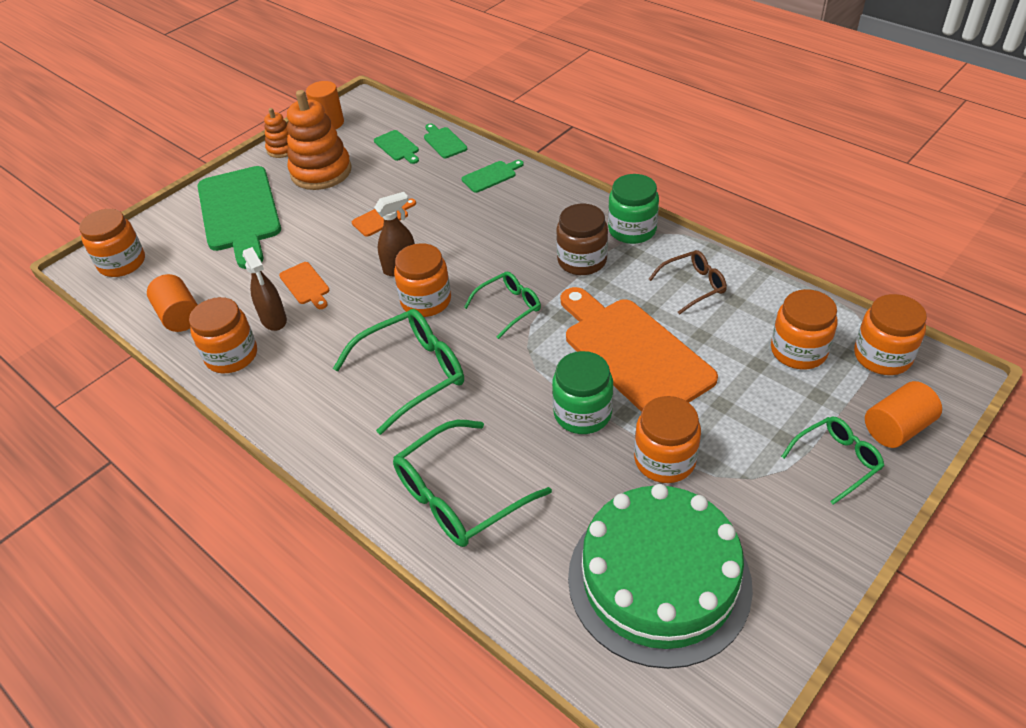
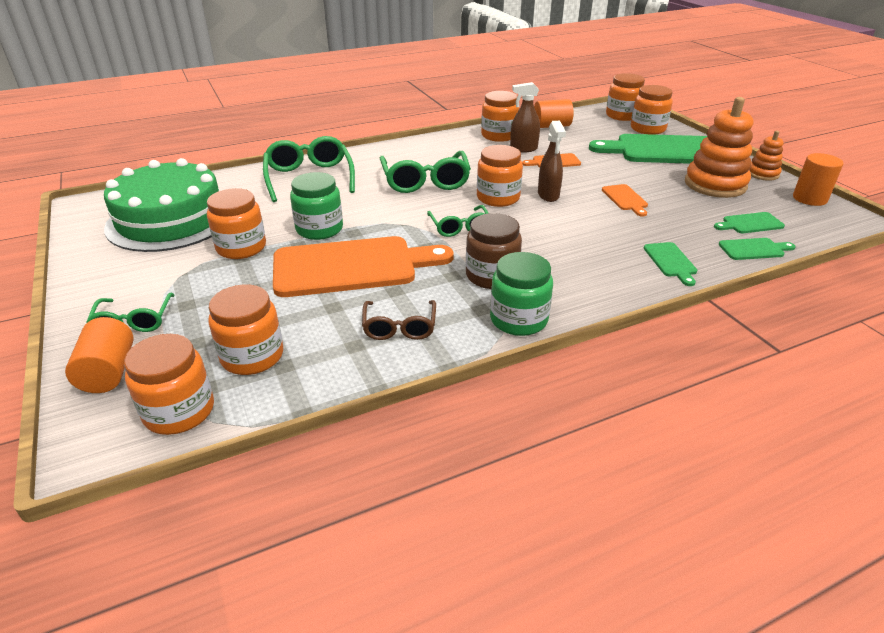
camera: 110 degrees right, 10 degrees down
(169, 235) = (647, 129): none -> orange jar

